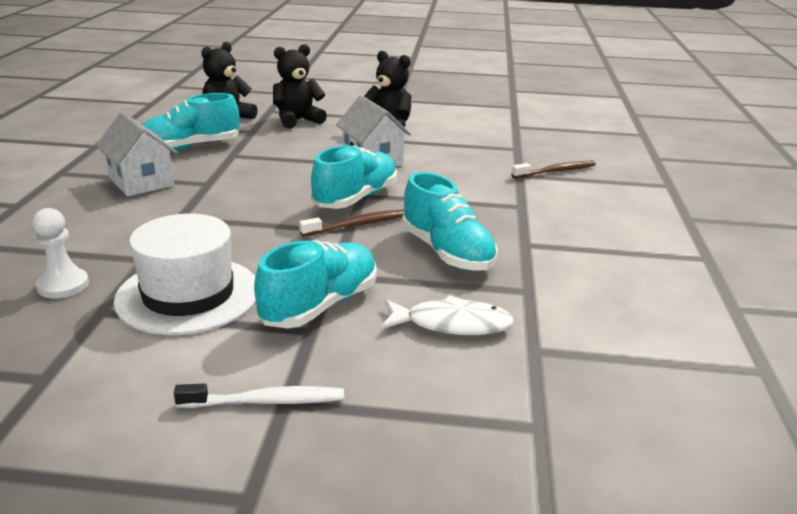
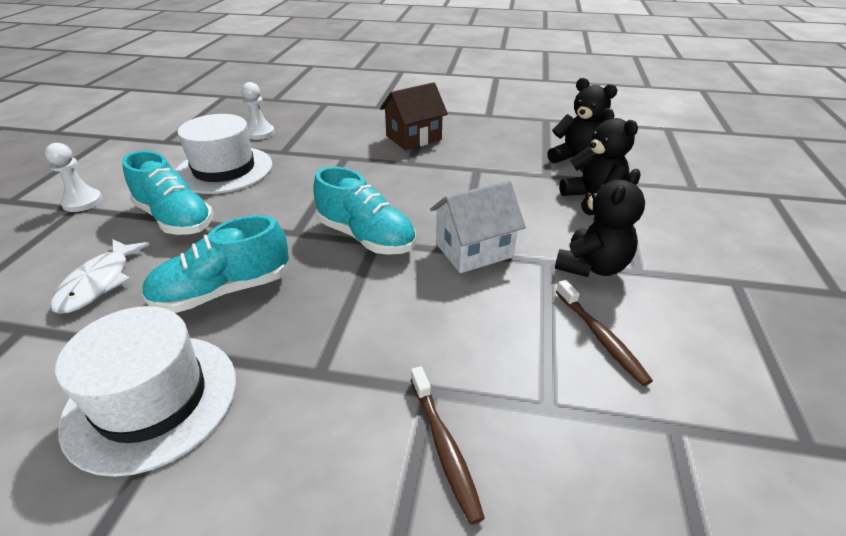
camera: 95 degrees right, 10 degrees up
(141, 182) = (413, 138): white house -> brown house
(190, 147) = (492, 149): turquoise shoe -> none
(266, 401) = (82, 202): white toothbrush -> white pawn
(357, 225) = (305, 237): brown toothbrush -> brown toothbrush (601, 337)
(574, 259) = (152, 400): none -> white hat

